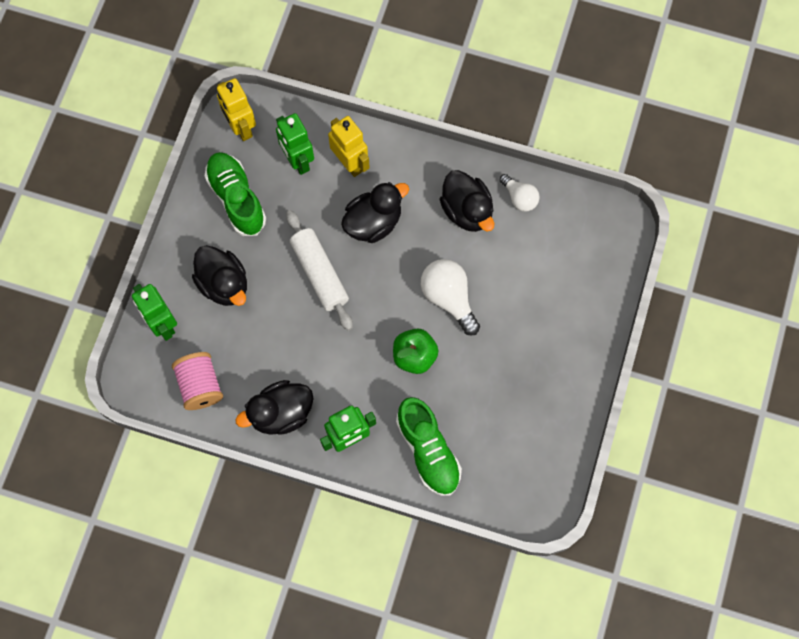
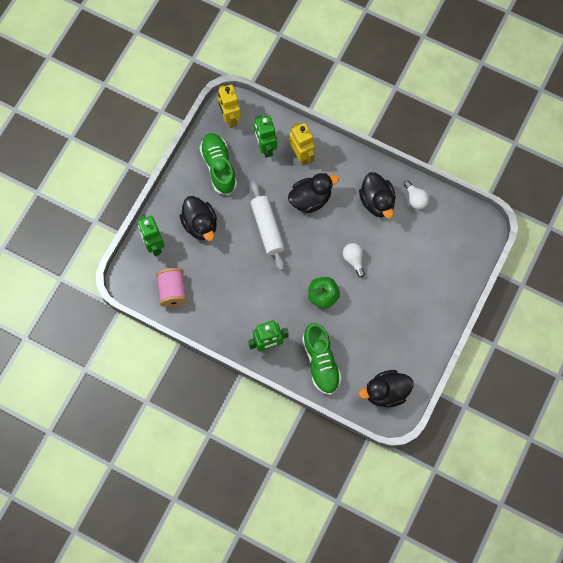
camera: 10 degrees right, 0 degrees up
(281, 413) = (224, 319): black duck -> black duck (386, 392)
(449, 298) = (353, 260): white light bulb -> white light bulb, size x0.62

